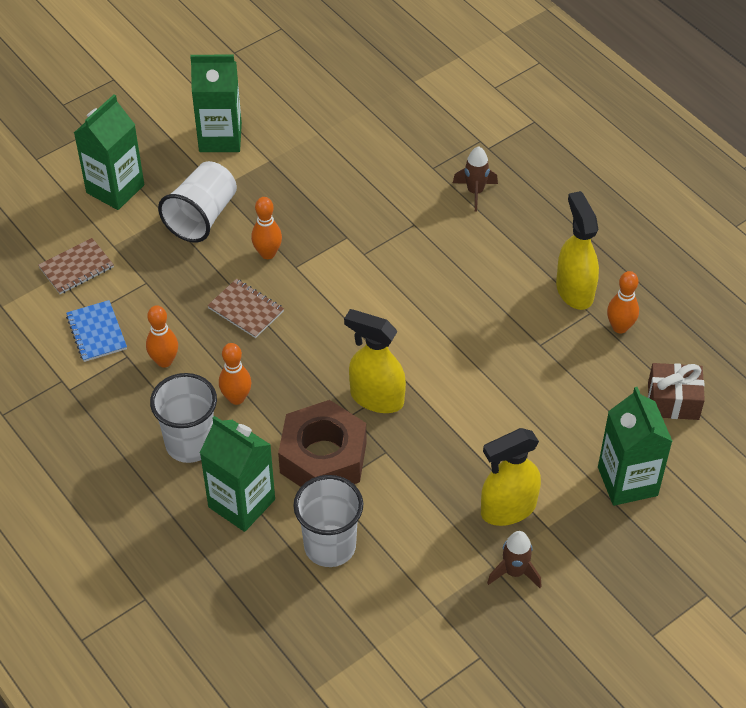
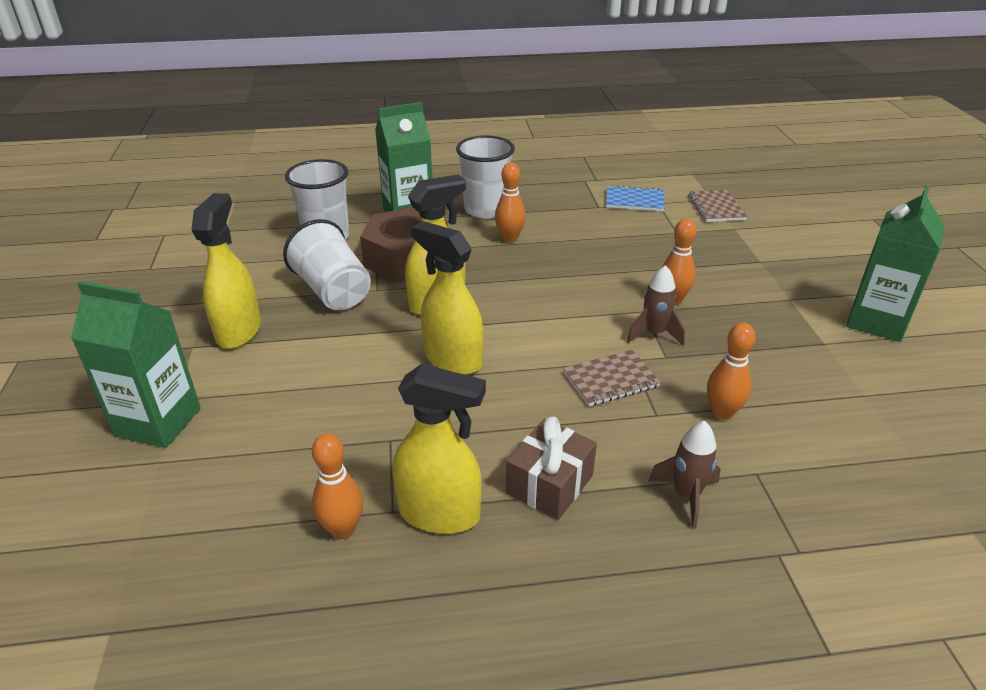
camera: 120 degrees right, 15 degrees down
(115, 189) = (813, 245): green carton -> none
(164, 361) = (579, 219): orange bowling pin -> orange bowling pin (722, 413)
(202, 217) = (749, 278): white cup -> white cup (333, 291)
(246, 310) = (606, 268): brown notebook -> brown notebook (610, 379)
(438, 353) = (452, 359): none -> yellow spray bottle
(514, 572) = (182, 310): brown rocket -> brown rocket (654, 334)
(673, 401) = (191, 520): brown gift -> brown gift (549, 484)

